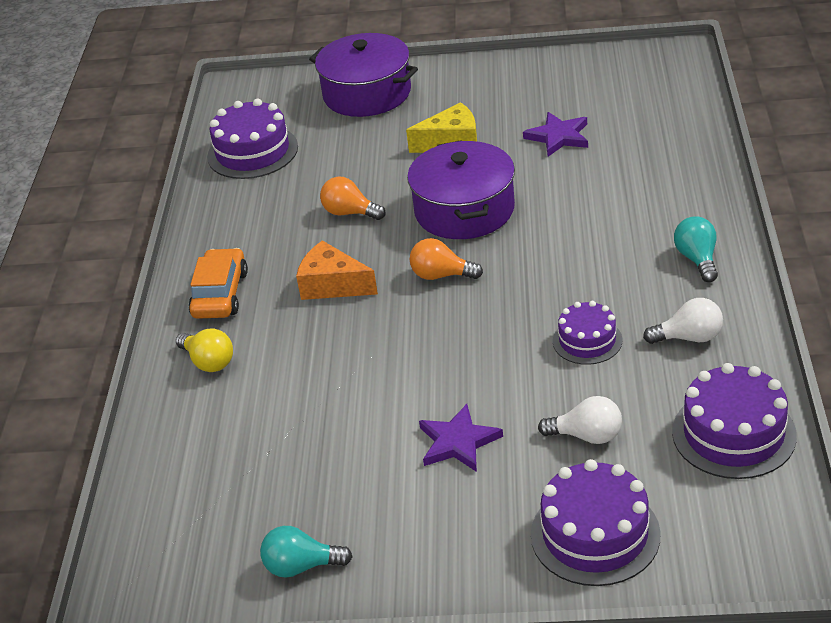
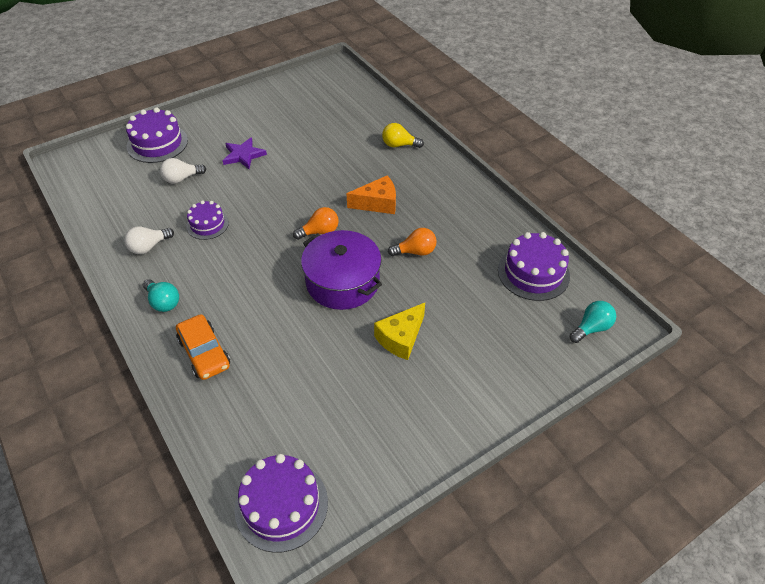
camera: 140 degrees right, 10 degrees up
(220, 294) = (434, 176): orange car -> orange car (204, 353)
(301, 566) = (274, 94): turquoise light bulb -> turquoise light bulb (591, 328)
(367, 93) = (515, 364): purple pot -> none
(558, 137) = (322, 378): purple star -> none
(733, 433) = (106, 205): purple cake -> purple cake (281, 505)

